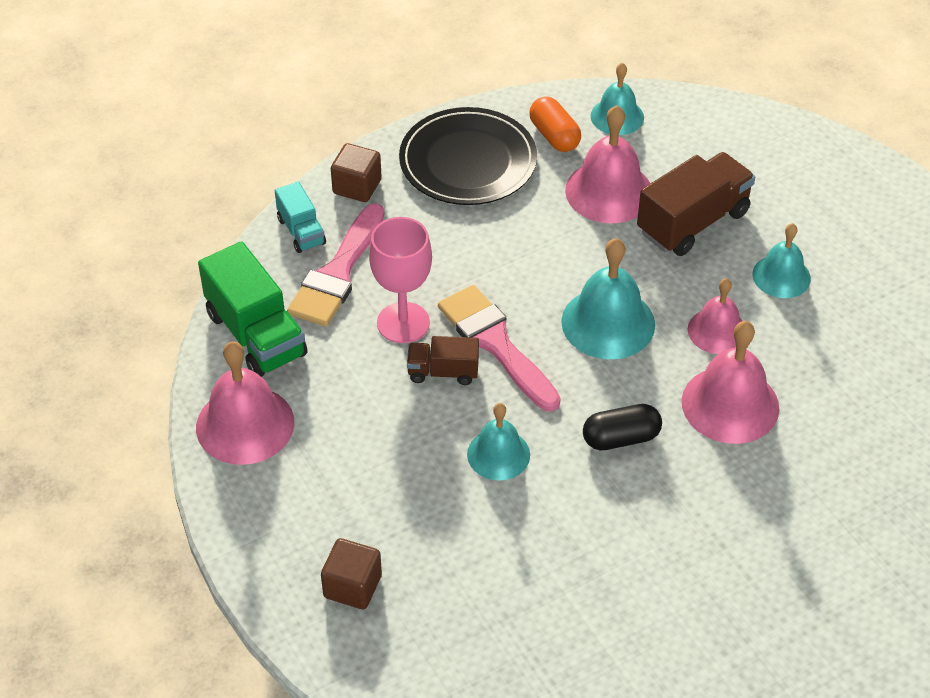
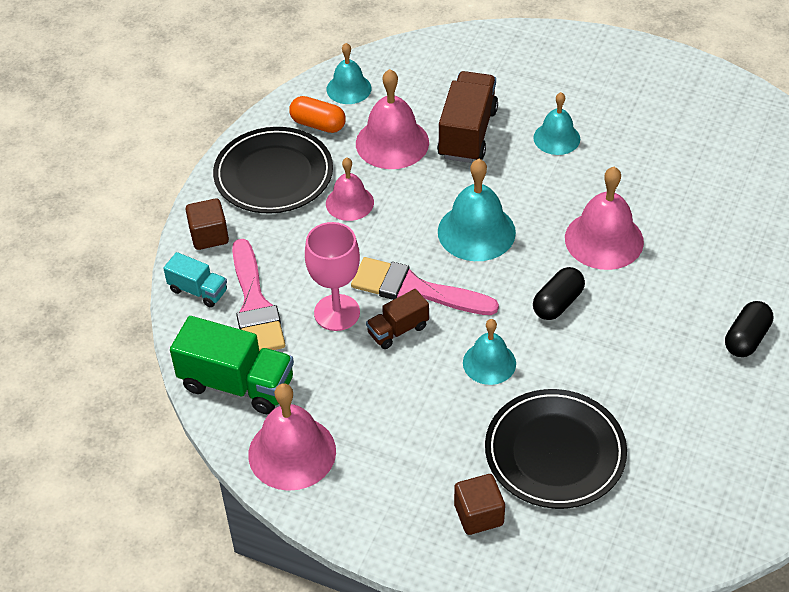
camera: 35 degrees left, 0 degrees up
(479, 576) = (555, 452): none -> black plate
(717, 331) = (551, 196): pink bell -> pink bell (349, 203)
(783, 590) = (746, 338): none -> black capsule

